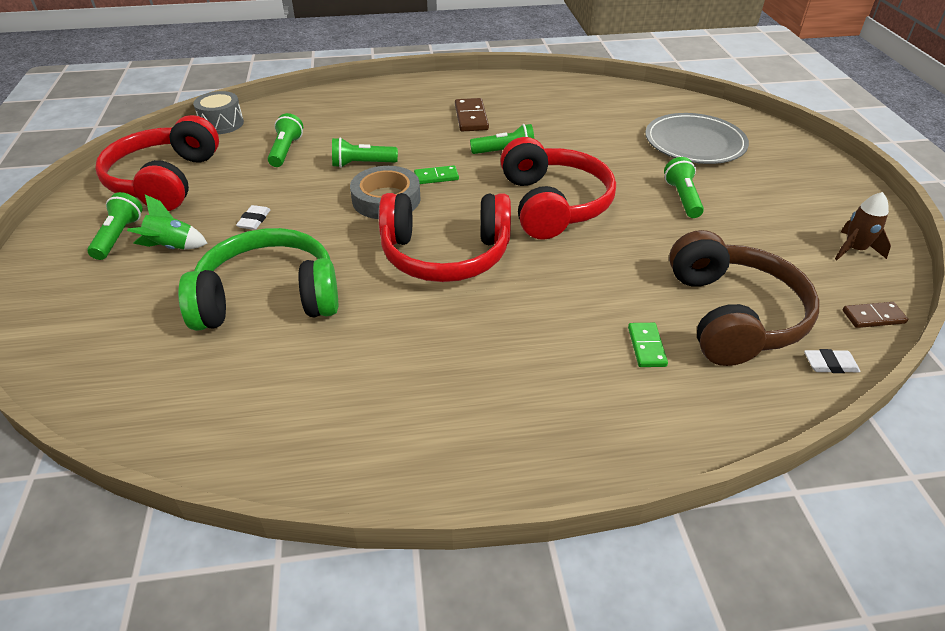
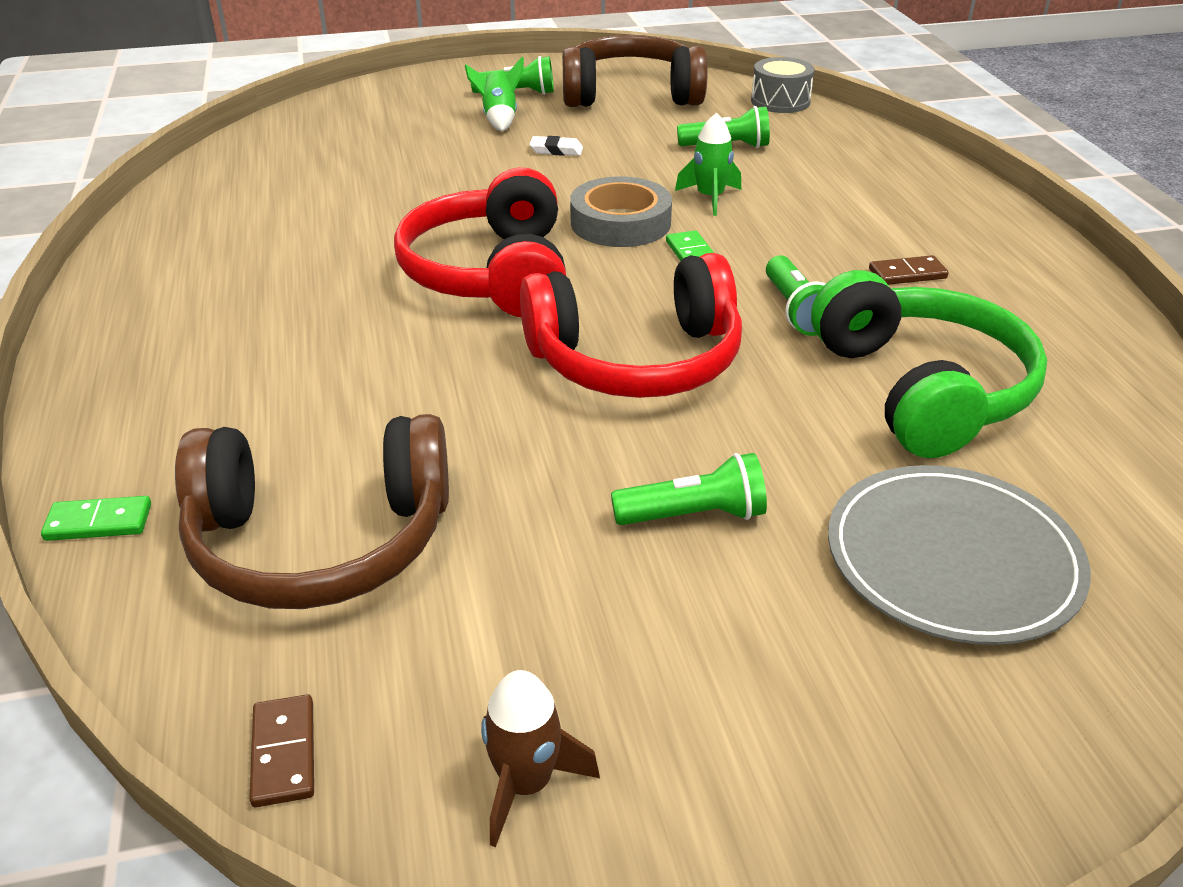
camera: 85 degrees right, 5 degrees down
(165, 180) = (631, 95): red headphones -> brown headphones
(269, 298) = (406, 177): green headphones -> green headphones (921, 389)
(362, 164) = (710, 198): green flashlight -> green rocket
(471, 117) = (907, 274): brown domino -> brown domino, size x0.66
(646, 346) = (266, 440): green domino -> green domino (99, 522)
(830, 364) = (172, 648): white eraser -> none

